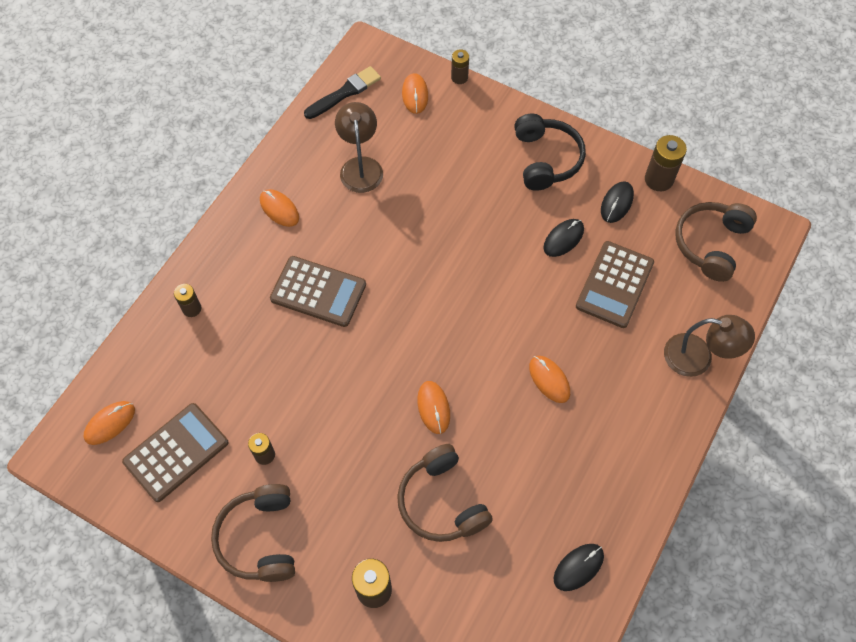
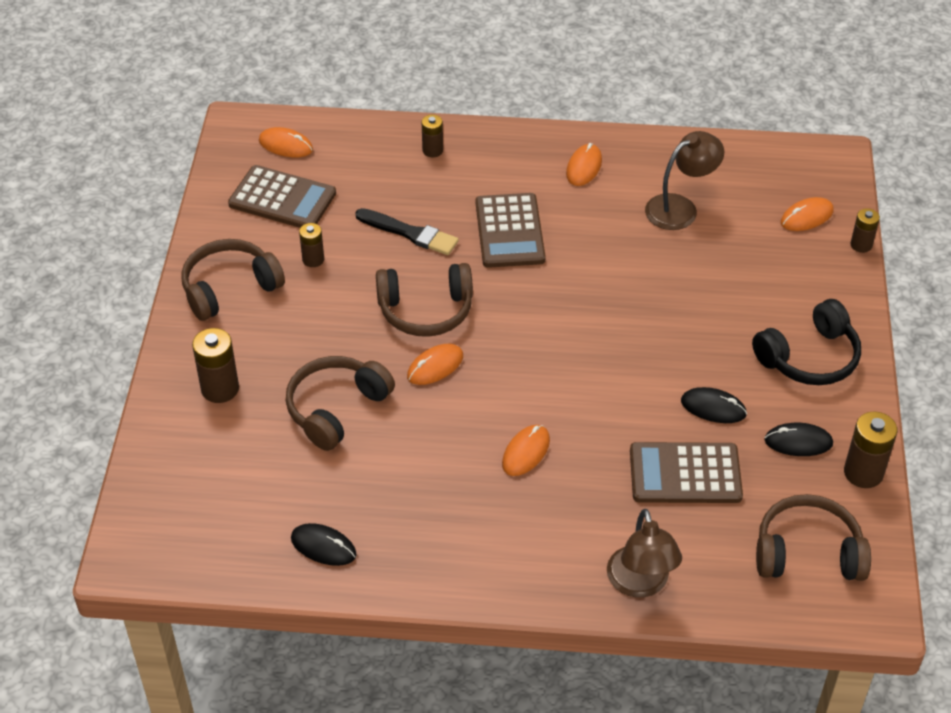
camera: 65 degrees right, 15 degrees down
(345, 93) = (763, 161): black brush -> black brush (410, 233)
(370, 389) = (426, 310): none -> brown headphones

